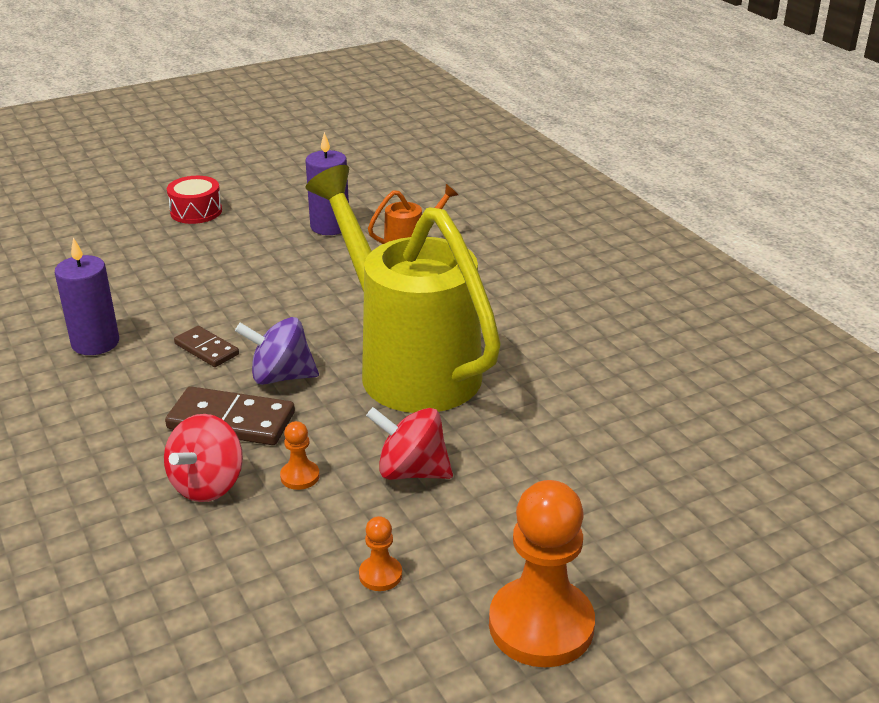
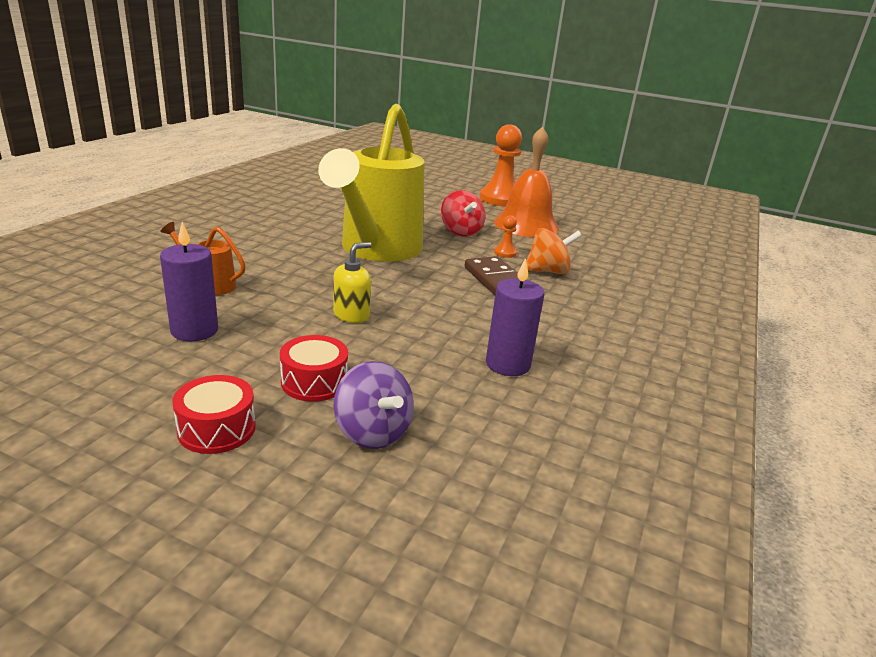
camera: 130 degrees left, 5 degrees down
(198, 252) = (314, 382): none -> red drum
(207, 349) = (449, 315): brown domino -> none
(208, 484) = (548, 271): red spinning top -> orange spinning top
(273, 297) = (351, 315): none -> yellow soap dispenser
(281, 377) = (440, 281): purple spinning top -> purple spinning top (372, 432)
(380, 575) = (526, 225): orange pawn -> orange bell

